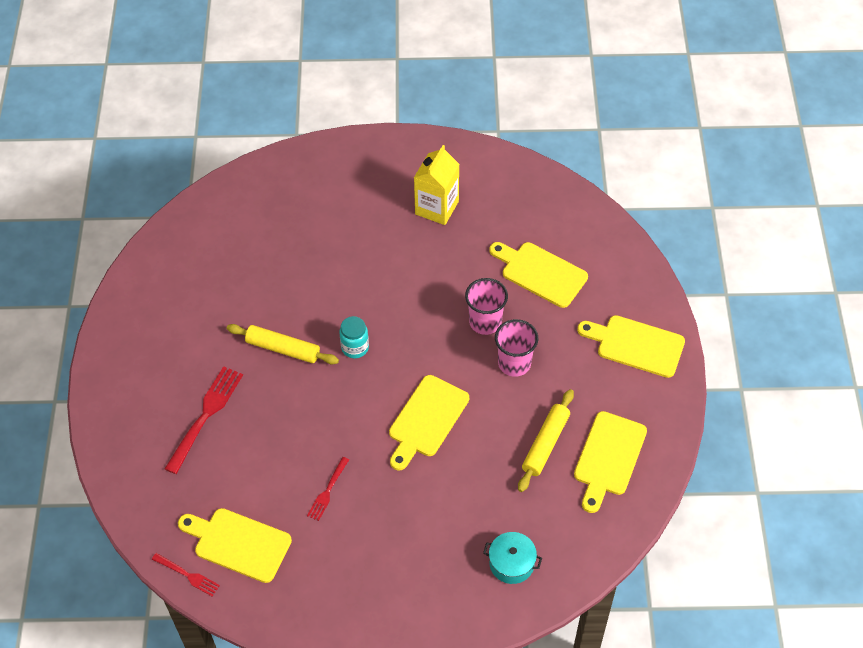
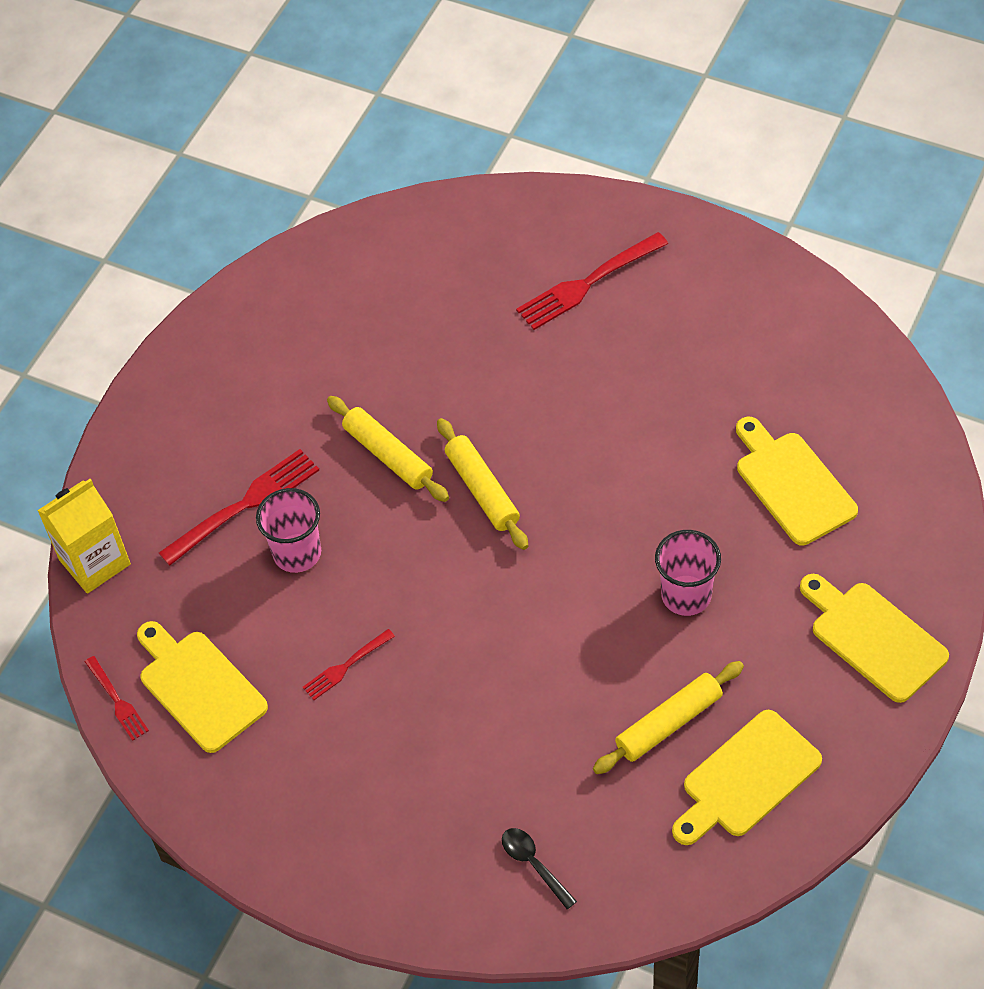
camera: 30 degrees right, 0 degrees up
(352, 197) = (587, 283): none -> red fork
(355, 347) = (482, 490): turquoise jar -> yellow rolling pin
(426, 420) = (525, 625): yellow cutting board -> none
(437, 208) = (696, 339): yellow carton -> yellow carton (94, 562)
(485, 322) = (677, 523): pink cup -> pink cup (297, 553)
(511, 563) = (534, 864): turquoise pot -> black spoon

